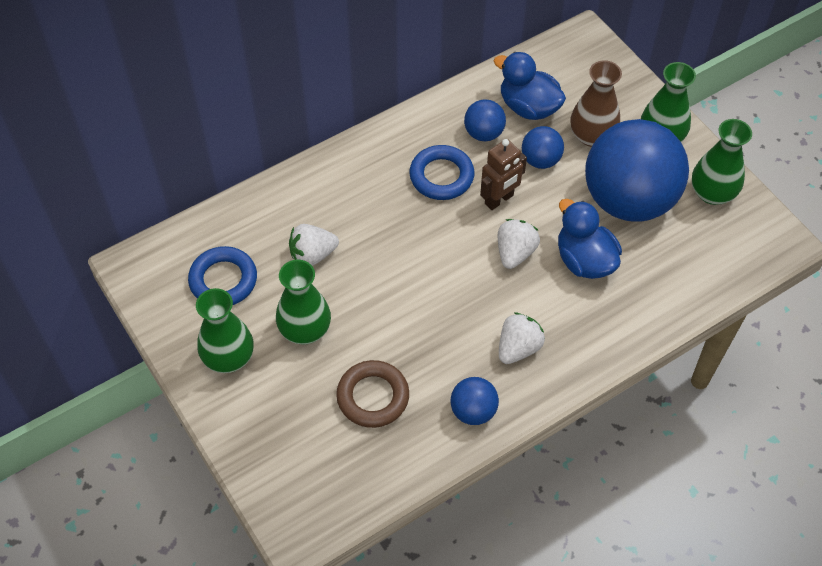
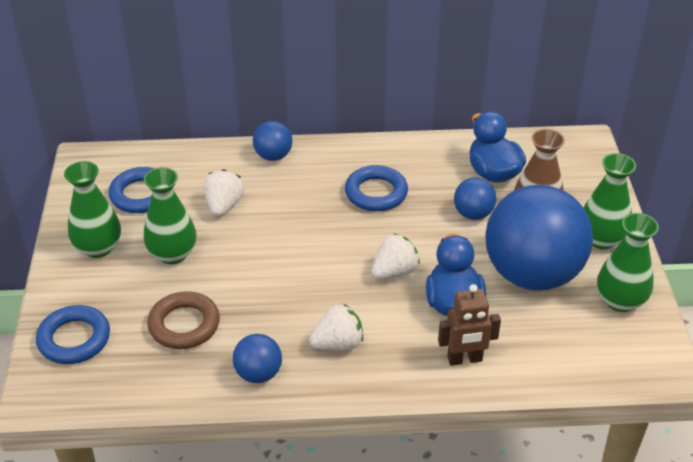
camera: 30 degrees right, 15 degrees down
(284, 462) = (74, 339): none -> blue ring
(312, 255) = (224, 205): white strawberry -> white strawberry turned 90 degrees clockwise
(483, 133) = (438, 176): blue ball -> blue ball (273, 156)
(499, 200) = (412, 228): brown robot -> brown robot (464, 359)

